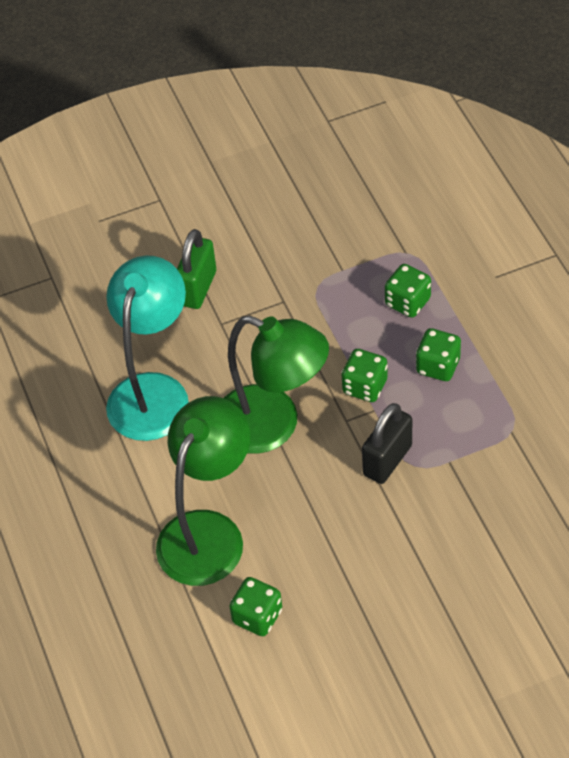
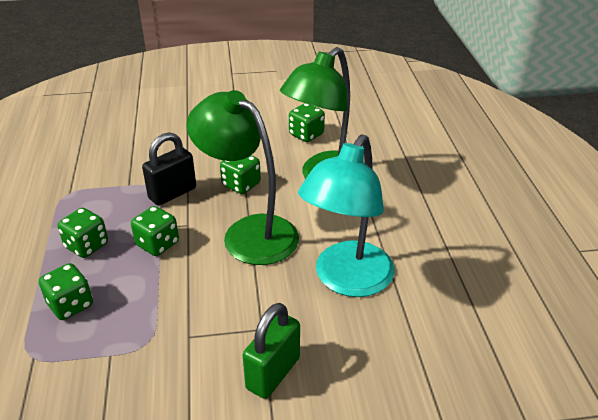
camera: 170 degrees left, 15 degrees down
(310, 495) = (241, 185): none -> green dice

